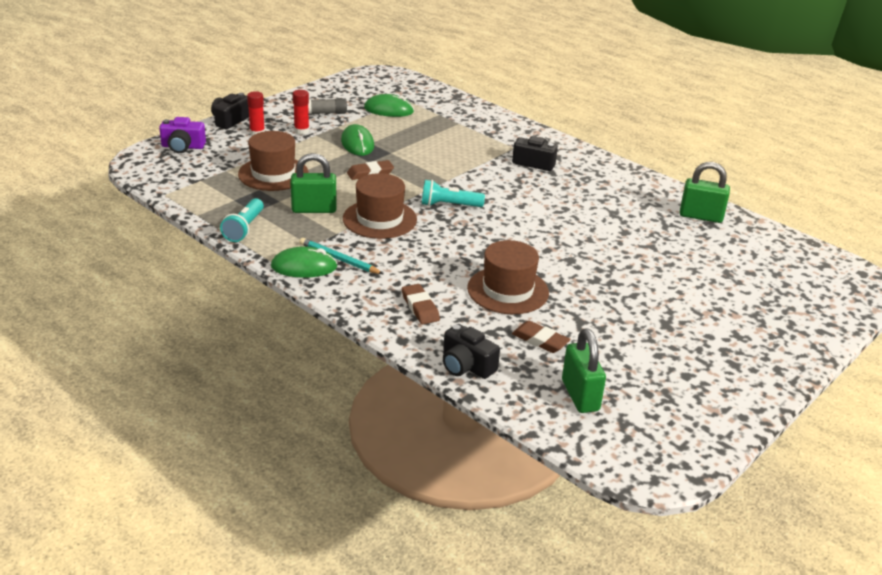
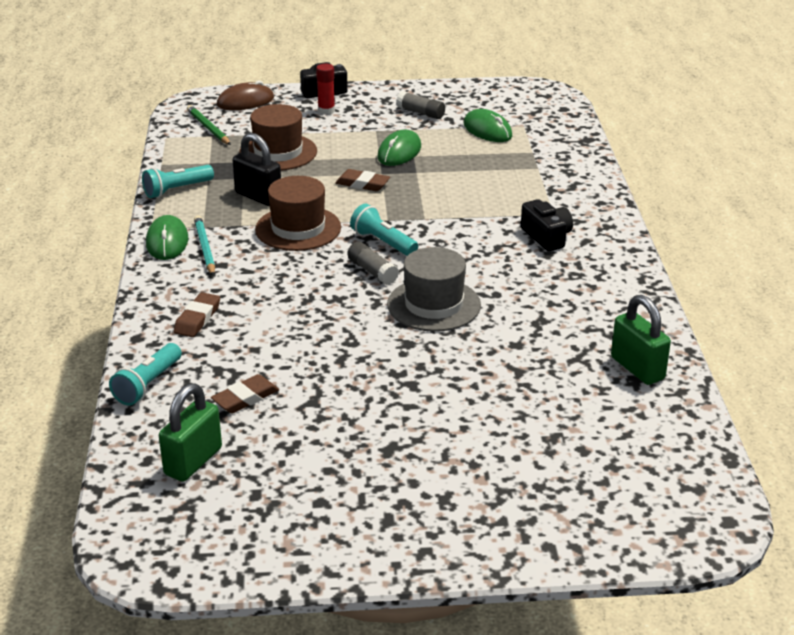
camera: 45 degrees right, 0 degrees up
(183, 147) = (245, 101): purple camera -> brown mouse
(187, 175) = (208, 128): none -> green pencil
(301, 131) = (368, 122): red glue stick -> none
(304, 267) = (167, 242): green mouse -> green mouse turned 45 degrees clockwise
(314, 209) = (258, 197): green padlock -> black padlock
(466, 366) = (148, 385): black camera -> turquoise flashlight
(474, 226) = (372, 271): none -> grey glue stick
(508, 290) = (297, 342): brown hat -> none
(540, 340) = (245, 398): brown eraser -> brown eraser turned 60 degrees clockwise
(544, 230) = (434, 305): none -> grey hat

